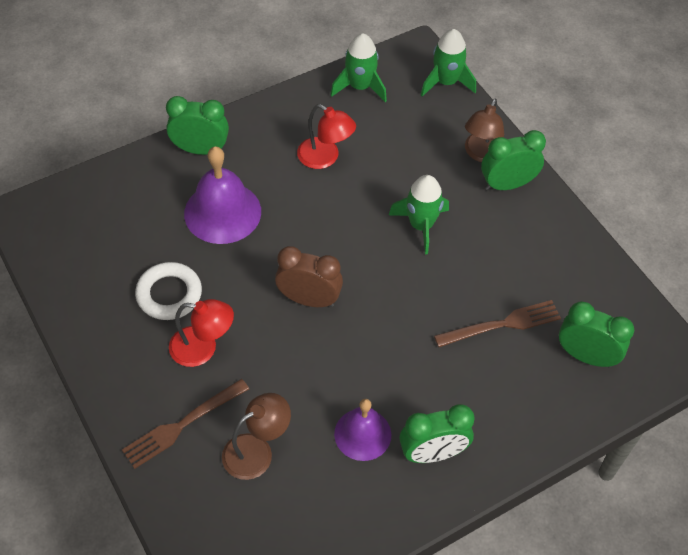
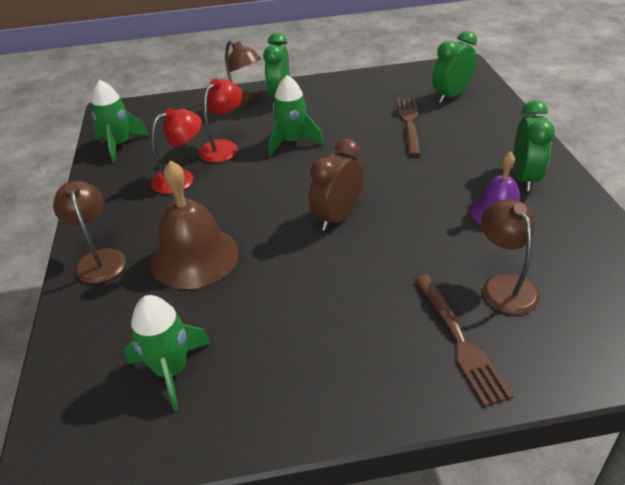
camera: 65 degrees left, 15 degrees down
(169, 294) = (277, 320): white ring -> none
(200, 150) = (99, 259): green clock -> brown lamp
(203, 348) = (363, 304): red lamp -> red lamp (224, 147)
(222, 212) = (194, 257): purple bell -> brown bell
(446, 82) = (157, 104): green rocket -> green rocket (171, 370)

